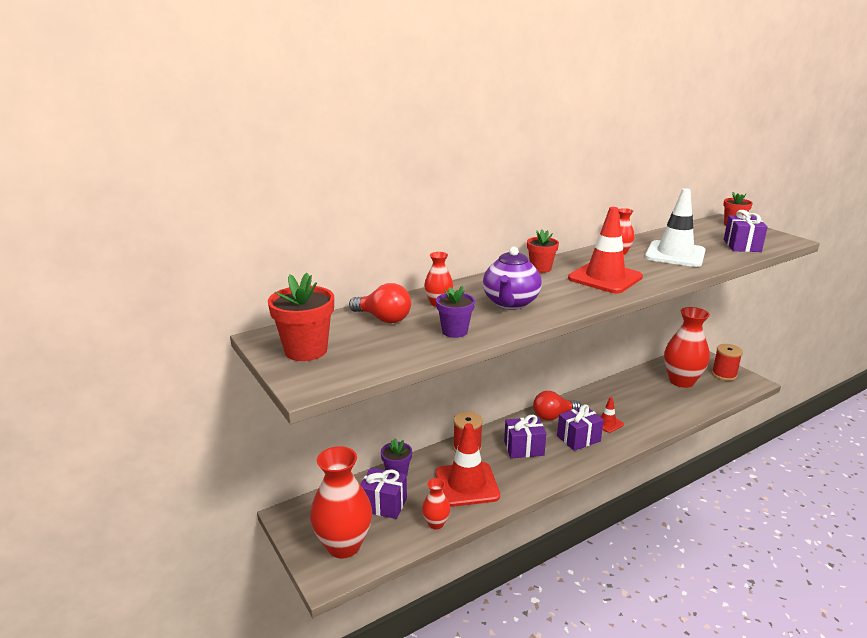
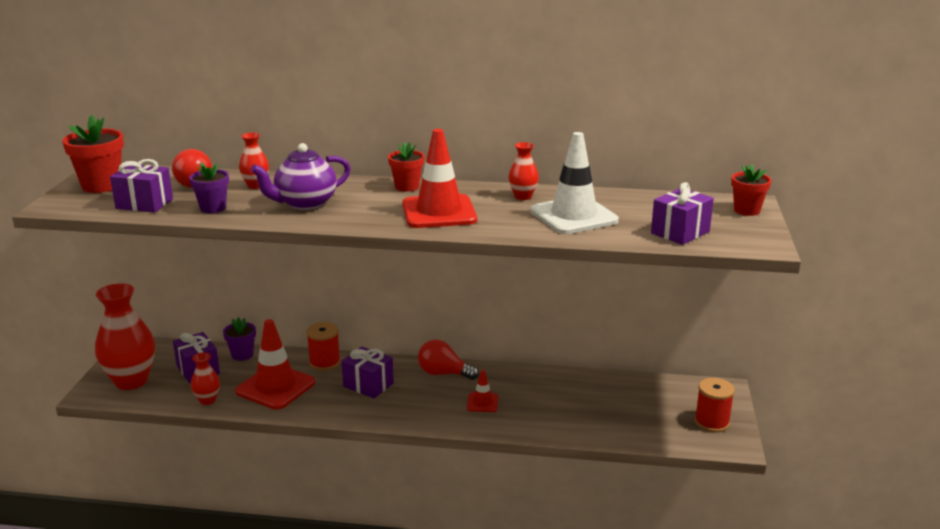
camera: 40 degrees right, 0 degrees up
(578, 438) = (430, 401): purple gift -> purple gift (144, 204)
(681, 381) = (643, 405): red vase -> none

